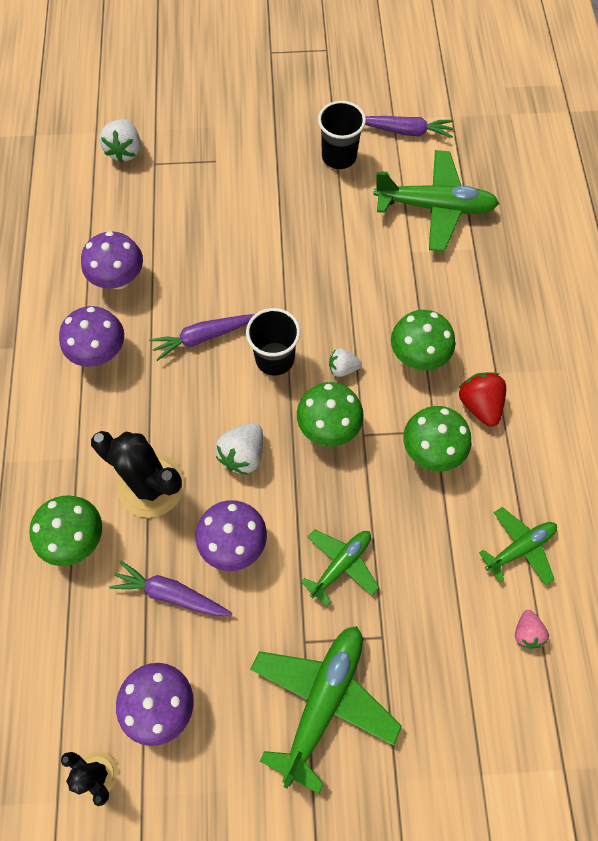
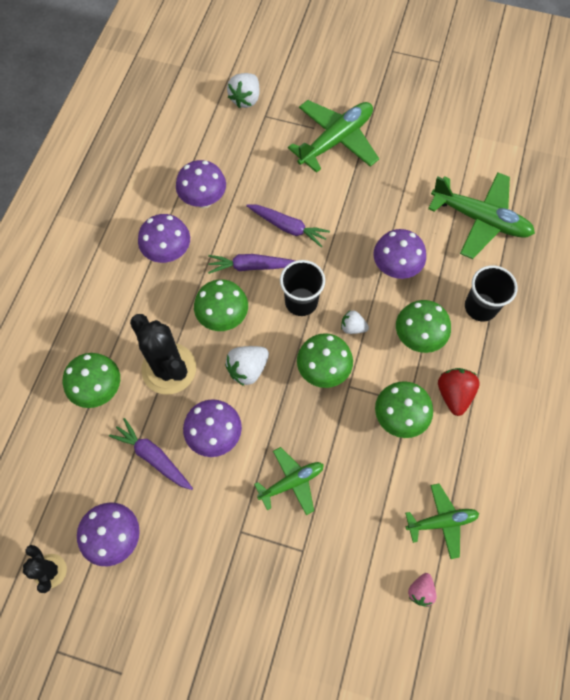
camera: 20 degrees right, 0 degrees up
(192, 405) = (223, 317): none -> green mushroom
(323, 700) = (237, 582): green plane -> green plane (336, 140)
(339, 156) = (415, 154): black cup -> black cup (480, 307)
(364, 288) = (395, 268): none -> purple mushroom
(406, 131) = (480, 149): purple carrot -> purple carrot (288, 227)

